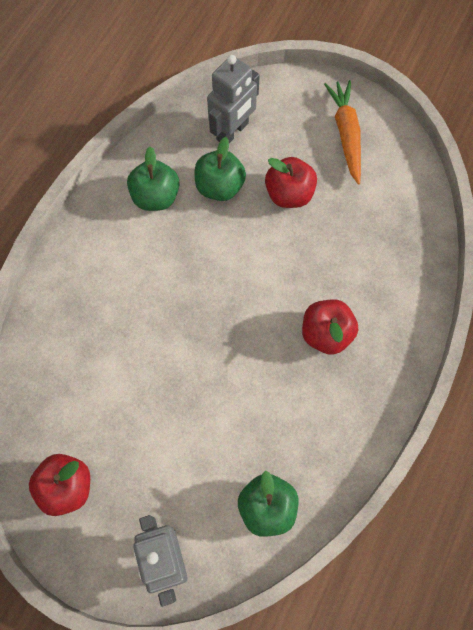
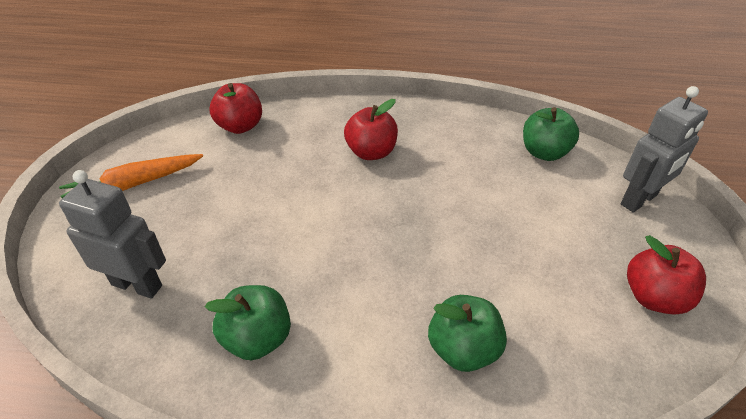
camera: 110 degrees left, 25 degrees down
(219, 187) = (226, 274): green apple -> green apple (463, 349)
(289, 194) = (223, 211): red apple -> red apple (240, 126)

